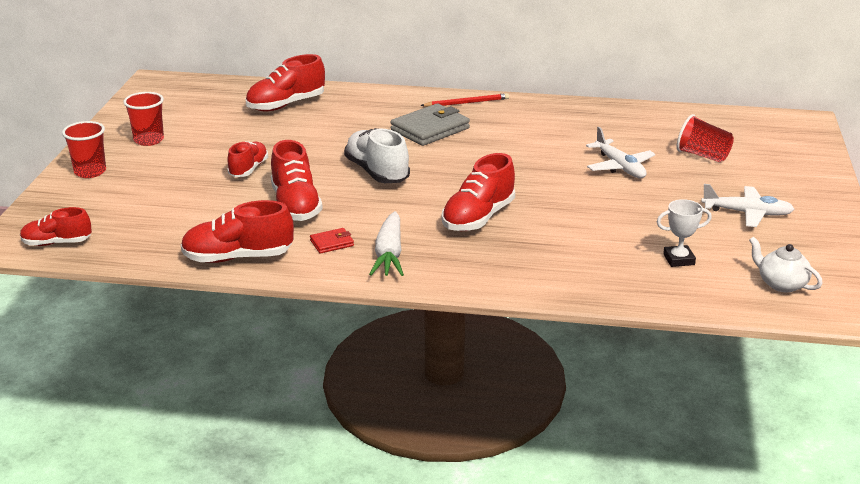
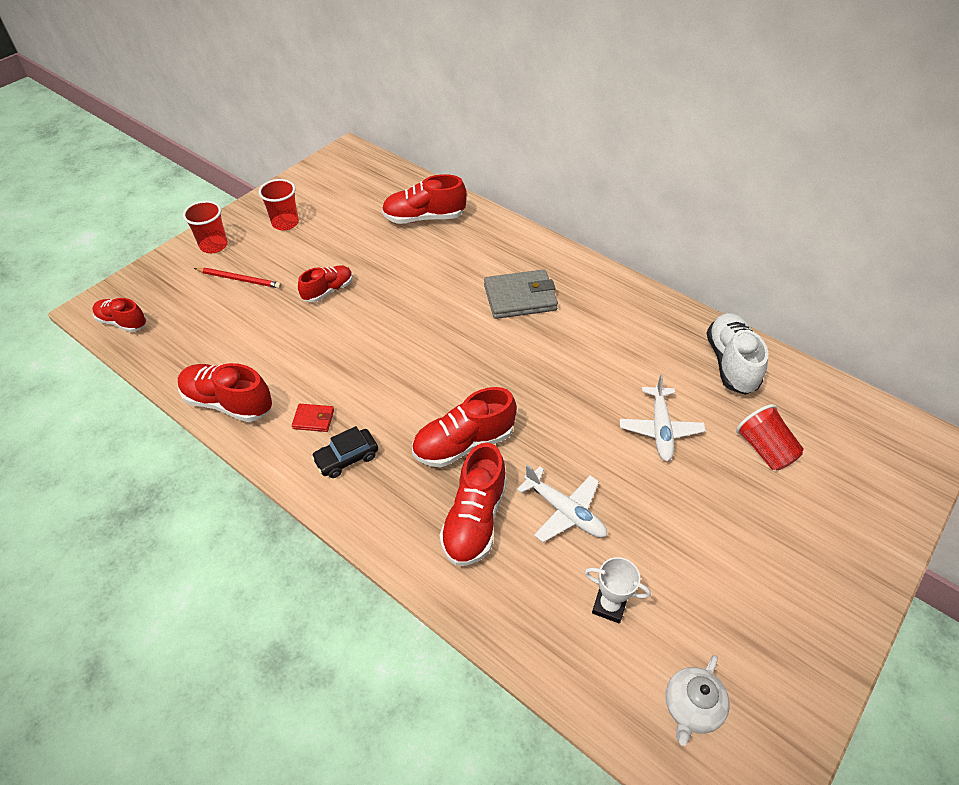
camera: 30 degrees right, 20 degrees up
(295, 206) = (325, 355): red shoe -> red shoe (474, 520)
(377, 172) = (427, 339): white shoe -> white shoe (731, 363)
(389, 254) = (347, 458): white carrot -> black car
(467, 103) = (583, 273): red pencil -> red pencil (239, 279)
(747, 213) = (743, 567): white plane -> white plane (564, 511)
(781, 284) = (691, 707): white teapot -> white teapot turned 135 degrees counterclockwise

